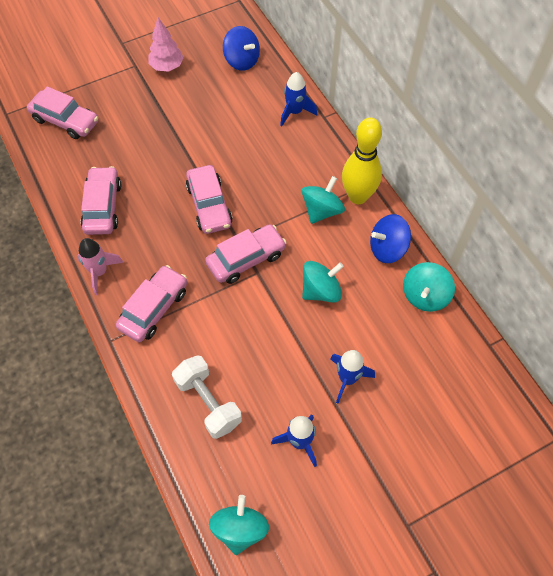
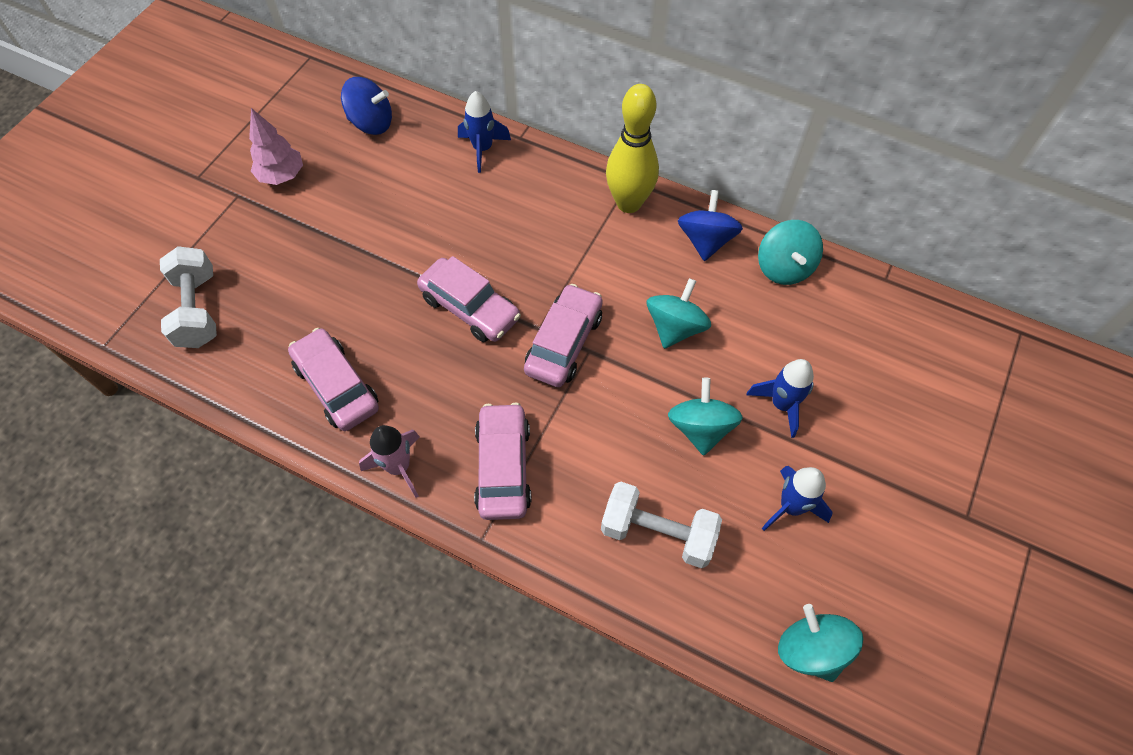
camera: 35 degrees left, 0 degrees up
(65, 121) = (197, 310): pink car -> white dumbbell
(322, 210) = (603, 240): turquoise spinning top -> turquoise spinning top (700, 428)
(387, 248) = (706, 241): blue spinning top -> blue spinning top turned 150 degrees clockwise

